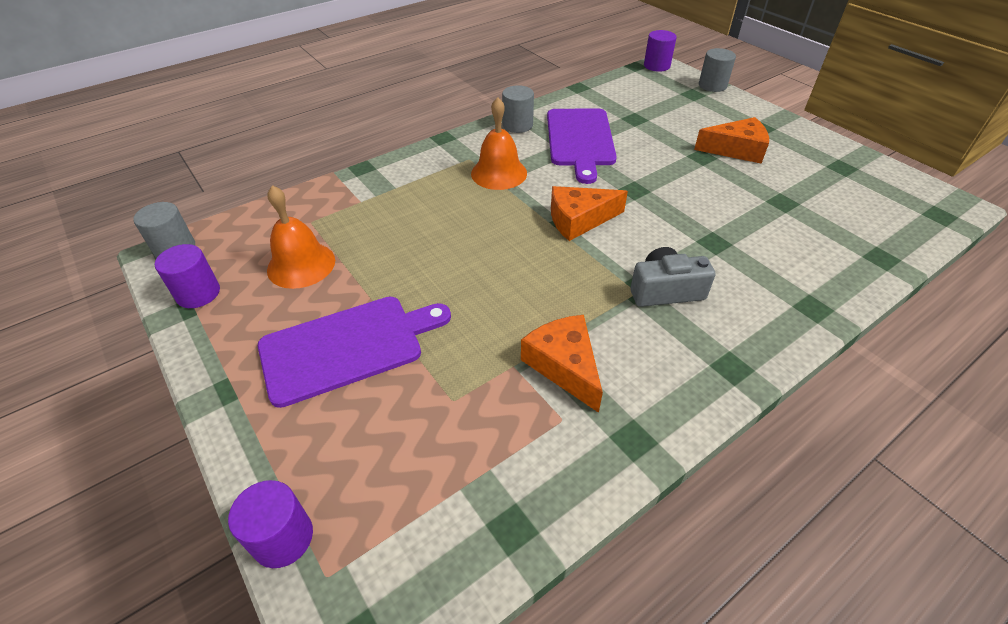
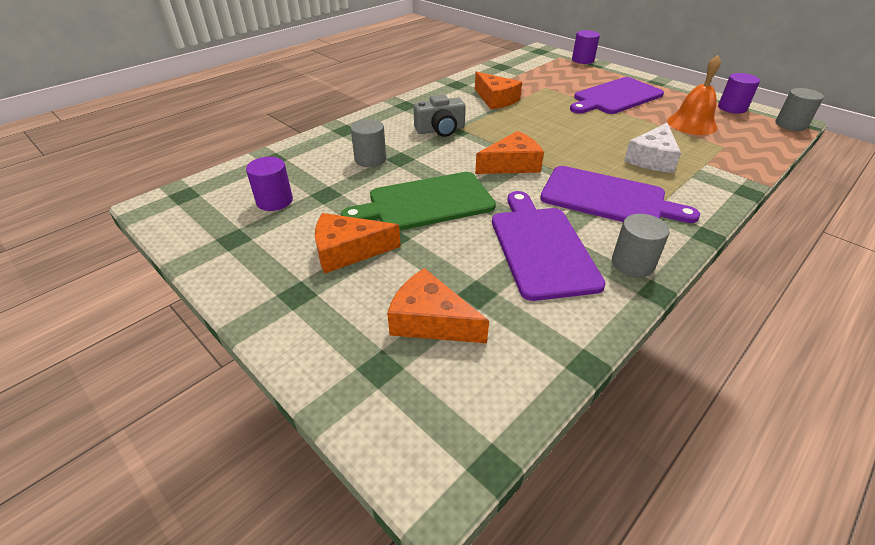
camera: 170 degrees right, 5 degrees down
(414, 213) = (652, 158): none -> white cheese
(499, 173) = (608, 198): orange bell -> purple cutting board
(656, 66) = (444, 473): purple cylinder -> purple cylinder (274, 201)
(666, 108) = (430, 320): none -> orange cheese
(676, 184) = (426, 202): none -> green cutting board
(712, 85) = (336, 401): grey cylinder -> grey cylinder (370, 159)

